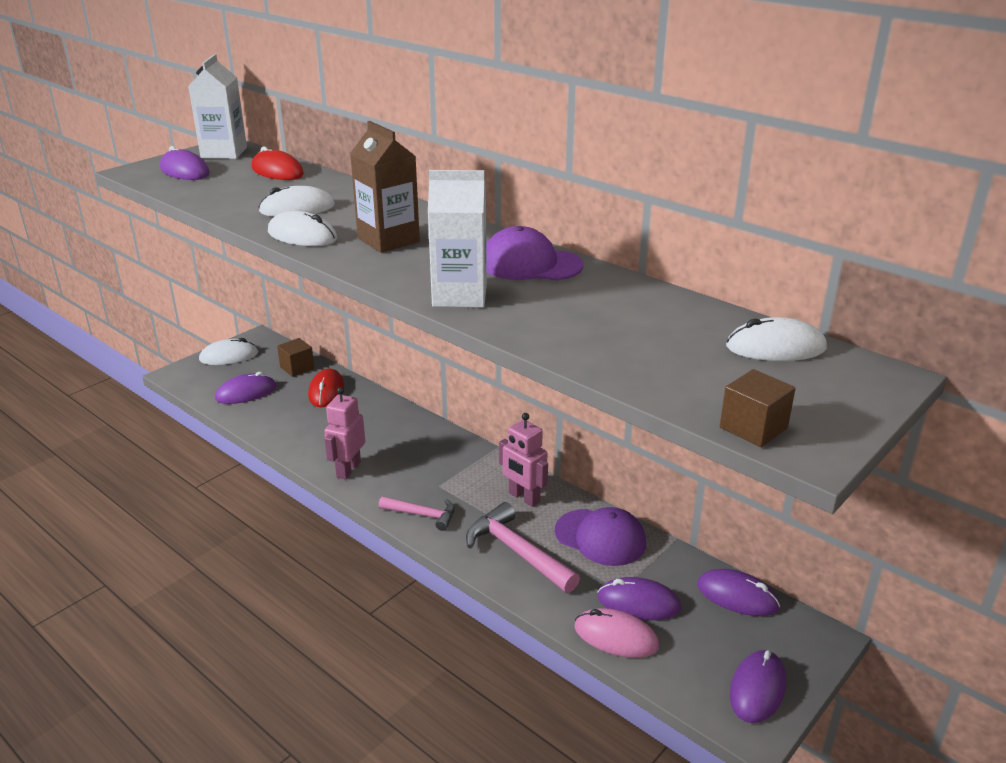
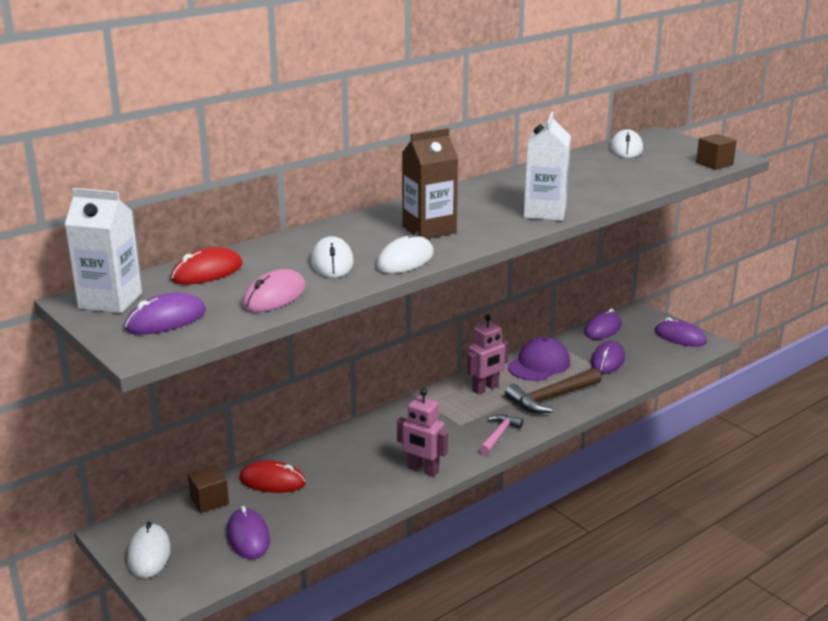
camera: 80 degrees left, 5 degrees down
(517, 552) = (551, 398): pink hammer -> brown hammer
(530, 264) = (494, 190): purple cap -> none
(616, 637) = (639, 372): pink mouse -> pink mouse (274, 296)

